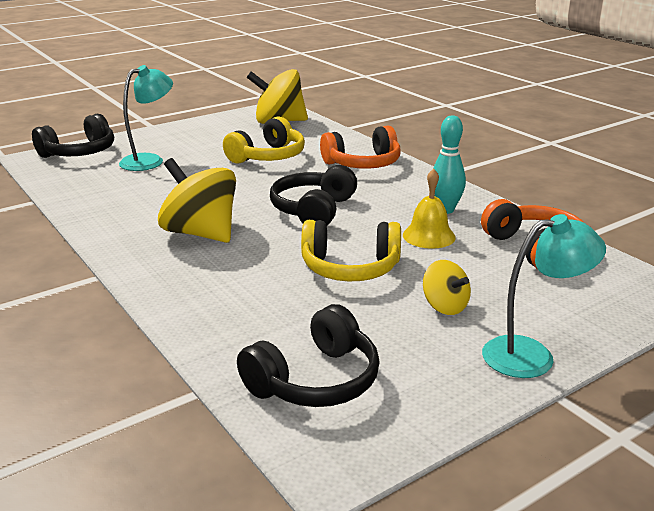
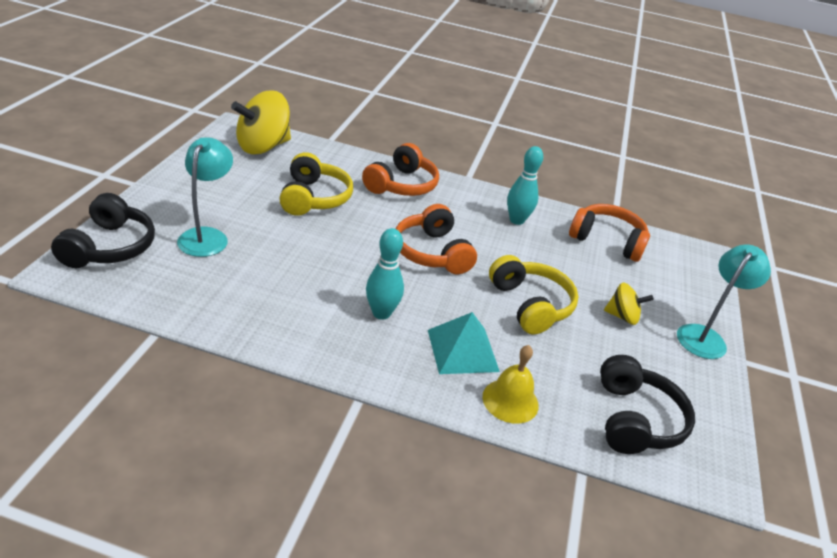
camera: 45 degrees left, 10 degrees up
(201, 233) = (381, 313): yellow spinning top -> turquoise bowling pin
(228, 275) = (462, 350): none -> turquoise pyramid
(314, 210) = (432, 252): black headphones -> orange headphones
(350, 268) = (530, 305): yellow headphones -> yellow headphones turned 75 degrees counterclockwise
(429, 236) = (538, 252): yellow bell -> yellow bell (510, 401)

